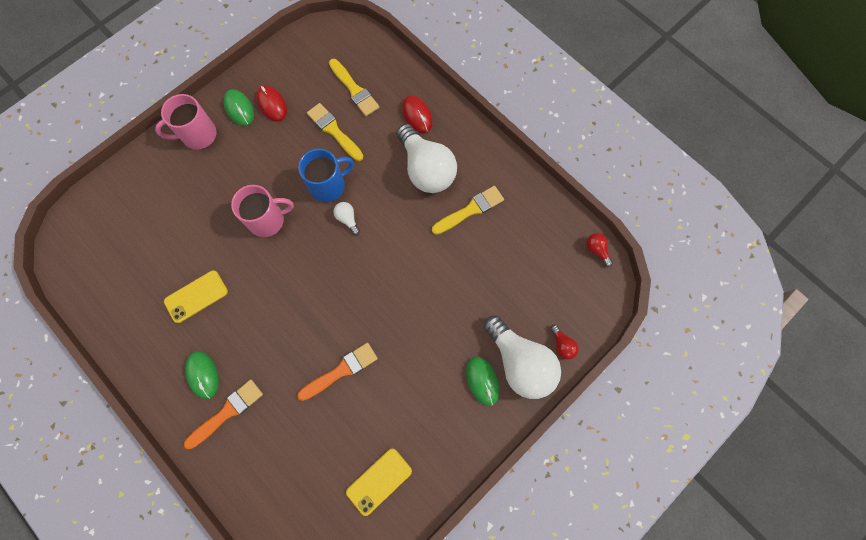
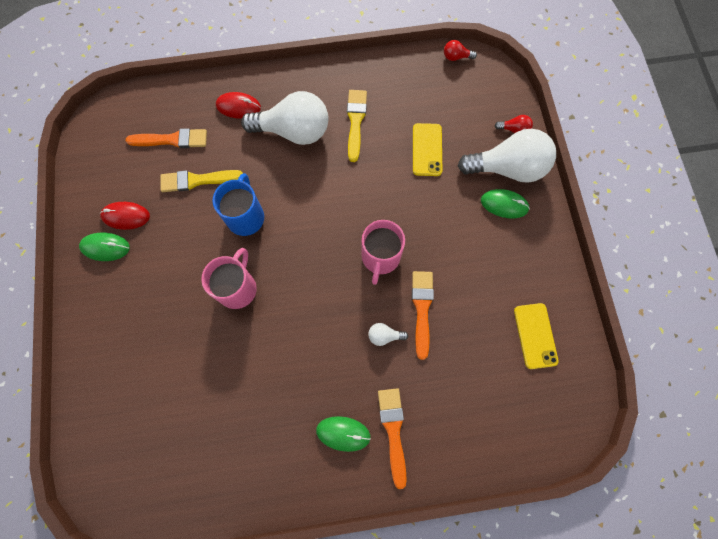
camera: 55 degrees left, 0 degrees up
(196, 296) = (263, 396): yellow phone -> yellow phone (427, 150)
(198, 135) = (100, 300): pink mug -> pink mug (380, 257)
(347, 219) = (289, 220): white light bulb -> white light bulb (384, 336)
(354, 90) = (172, 140): yellow brush -> orange brush

